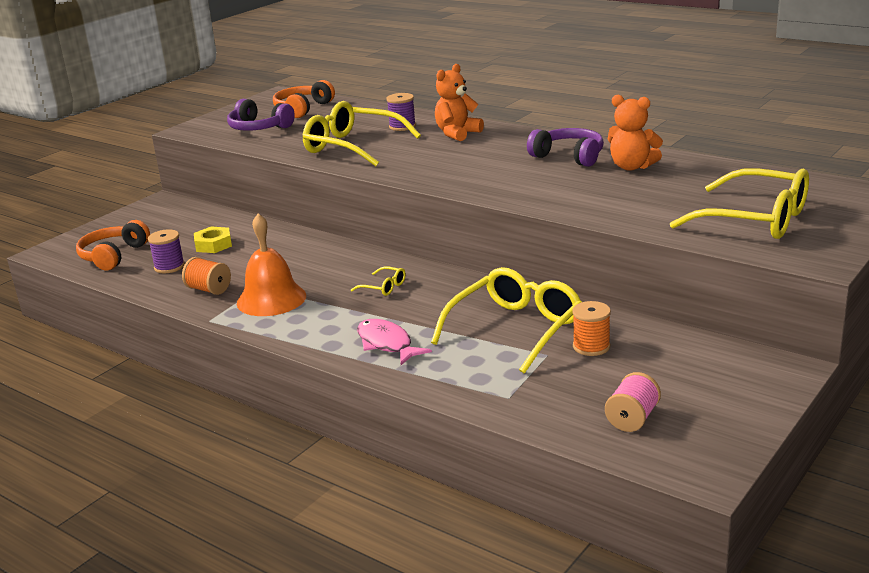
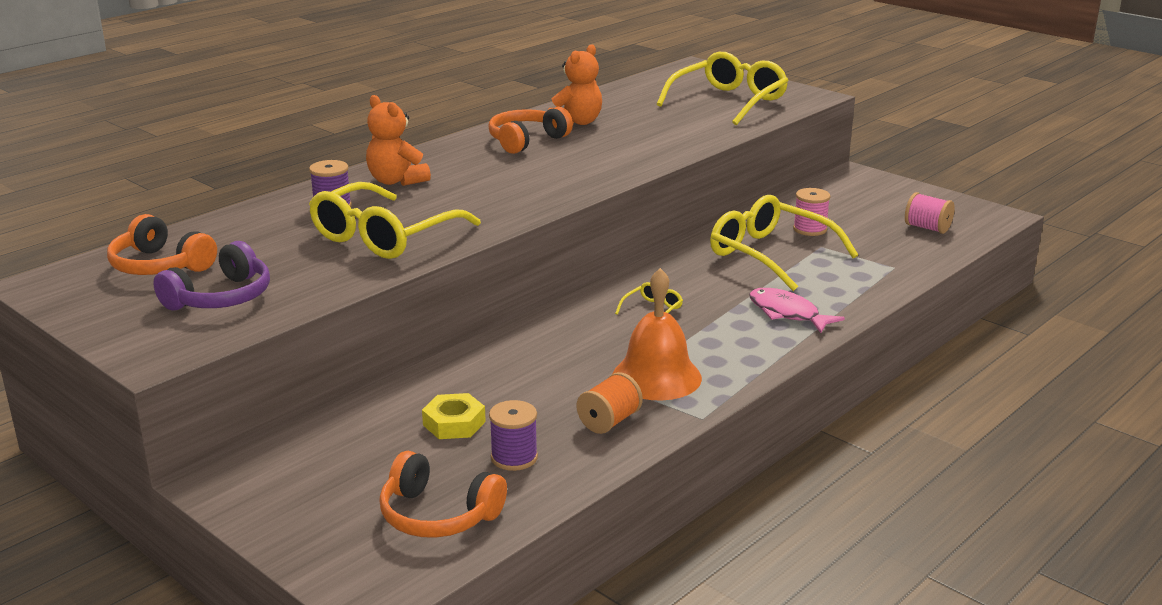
camera: 85 degrees left, 0 degrees up
(386, 344) = (787, 313): pink fish -> pink fish turned 75 degrees clockwise
(569, 156) = (526, 141): purple headphones -> orange headphones
(591, 346) = (810, 229): orange spool -> pink spool

